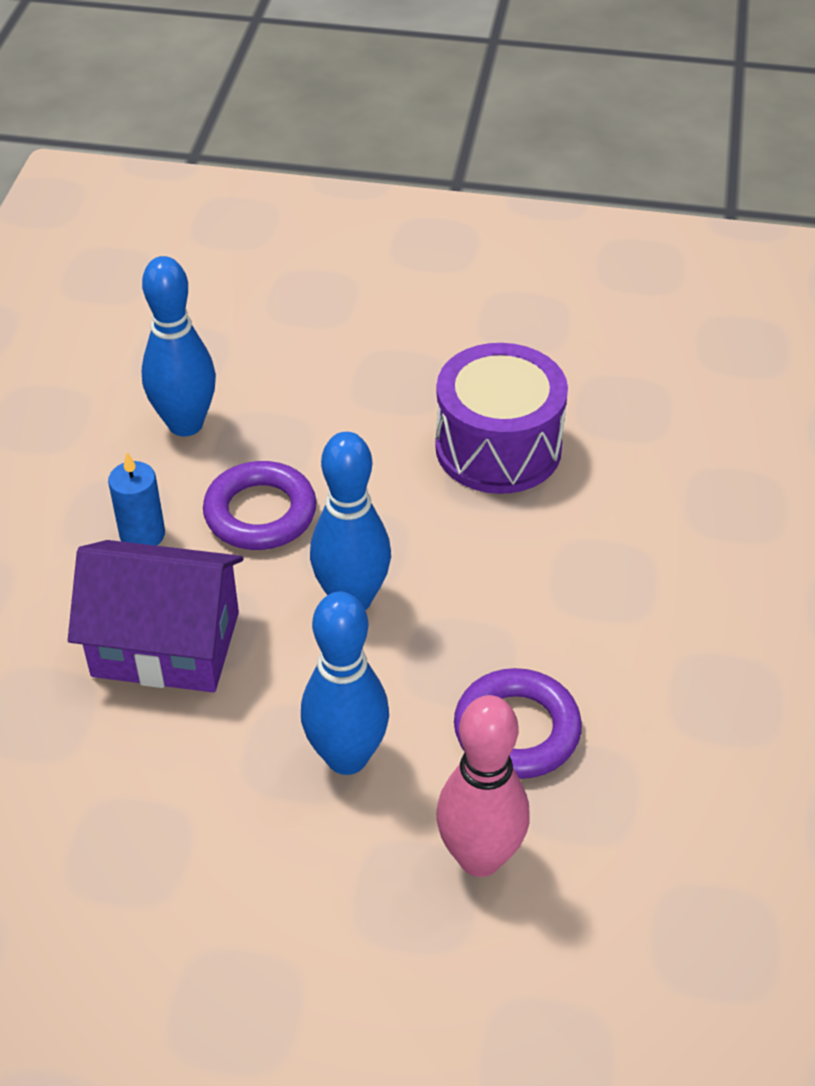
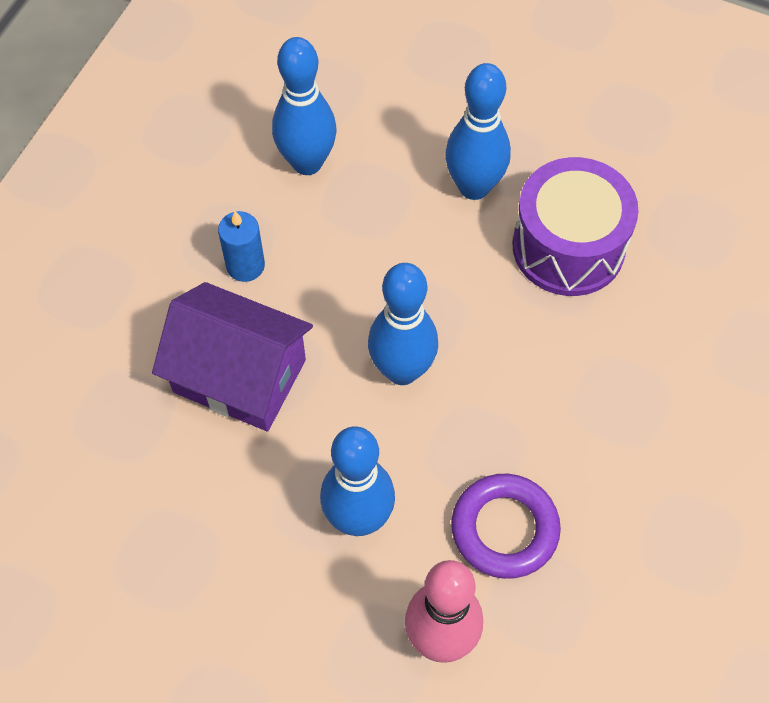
camera: 15 degrees right, 15 degrees up
(260, 513) = (347, 266): purple ring -> none
(378, 412) = (474, 187): none -> blue bowling pin

